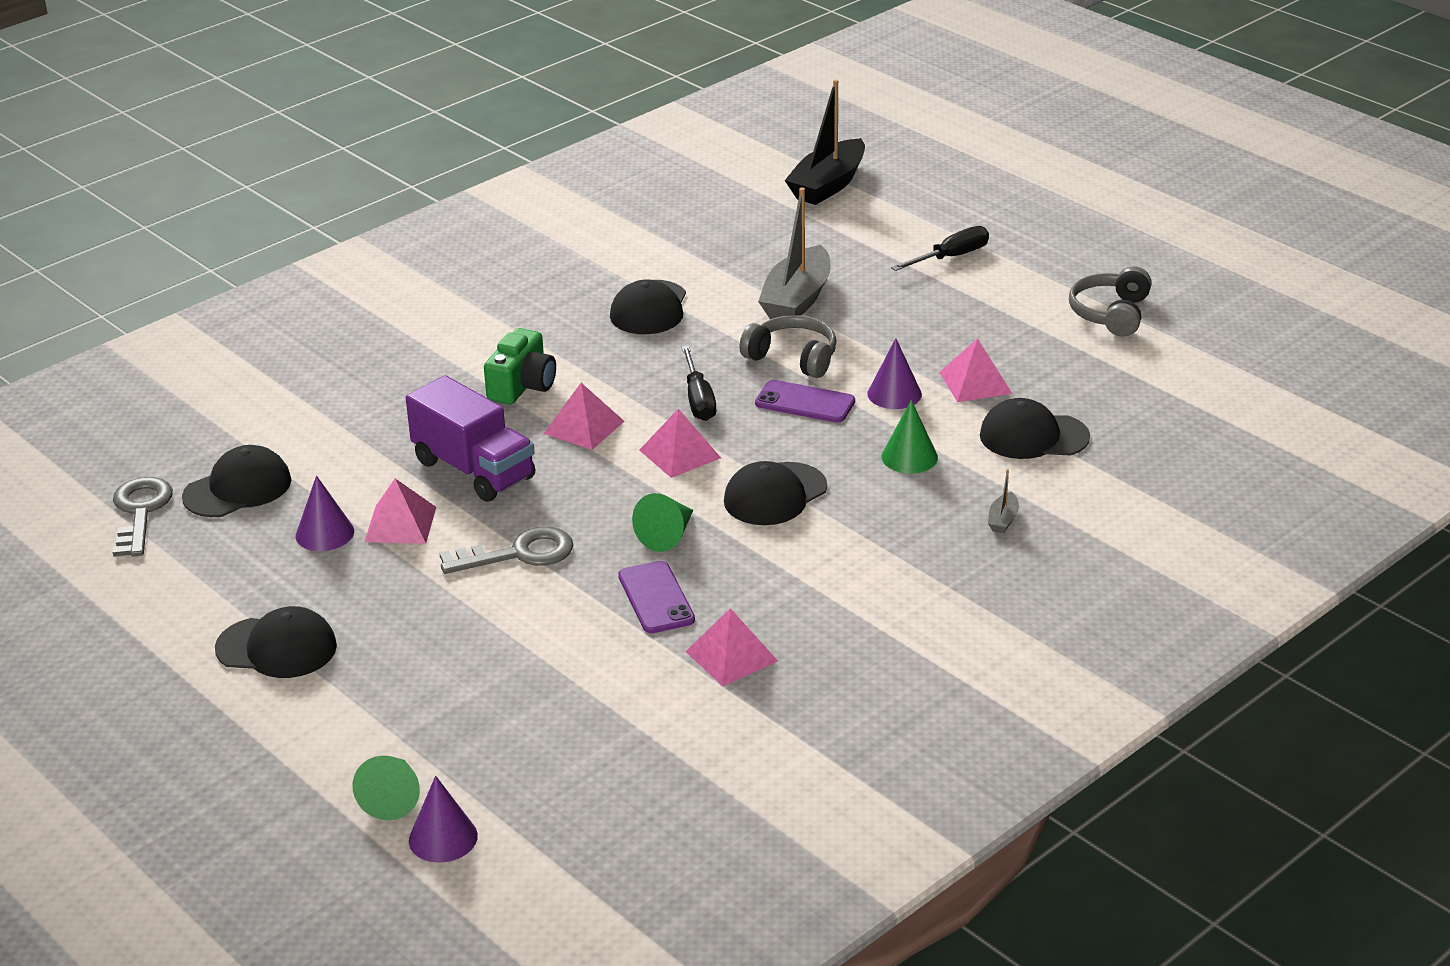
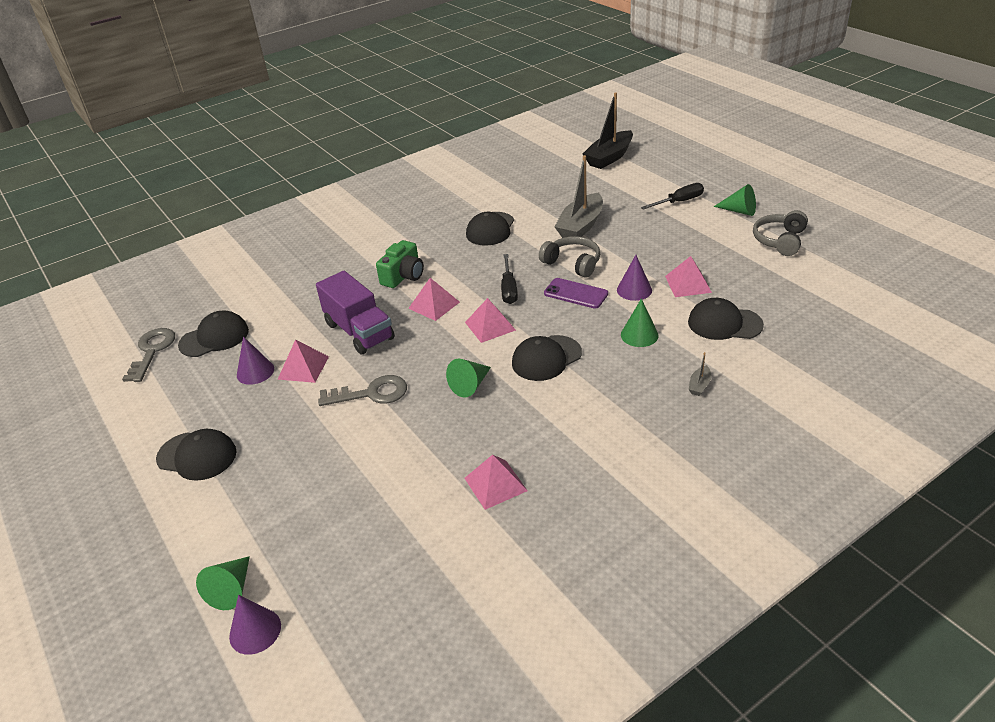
camera: 10 degrees right, 5 degrees up
(656, 598) = (453, 433): purple phone -> none
(1047, 269) = (739, 211): none -> green cone

